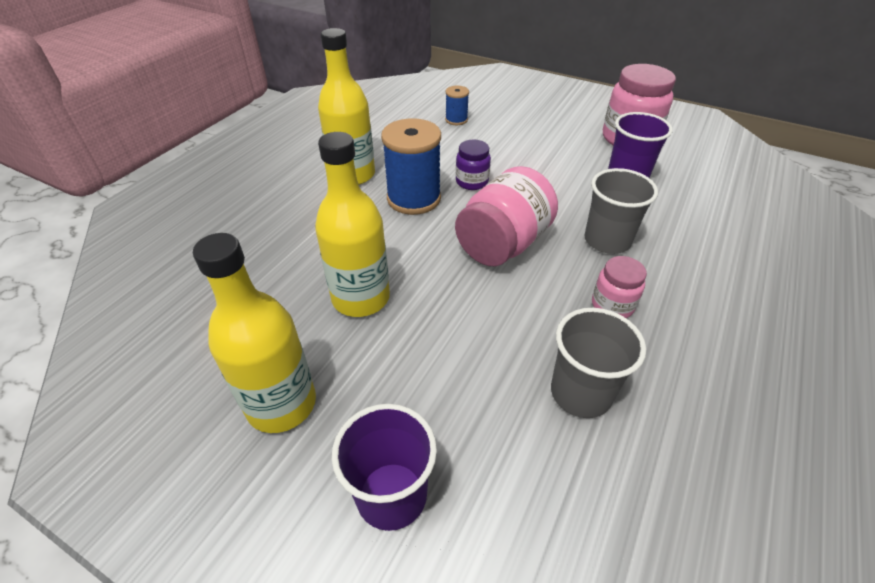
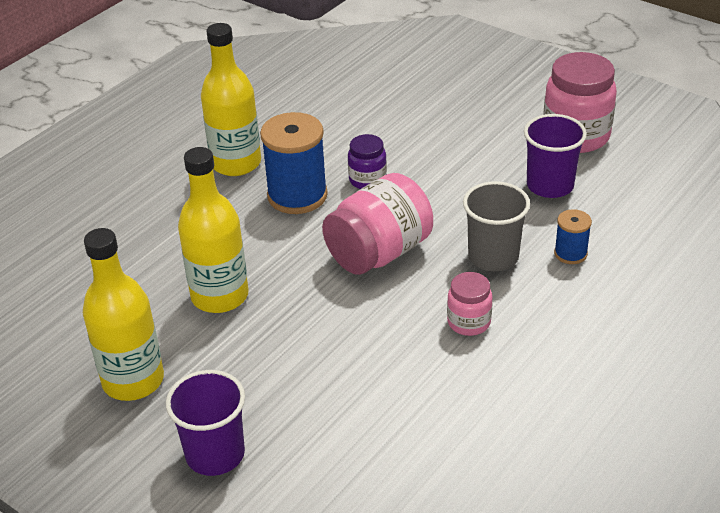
camera: 10 degrees right, 5 degrees down
(456, 120) = (373, 98): blue spool -> blue spool (570, 253)
(580, 393) = (404, 395): grey cup -> none

